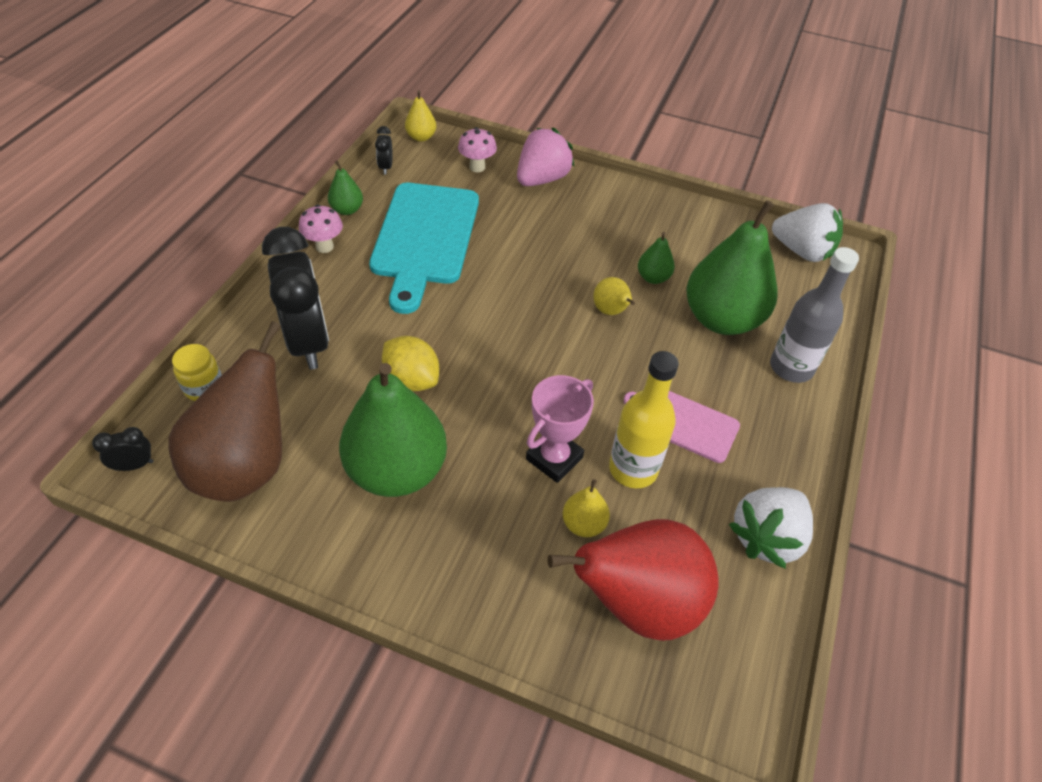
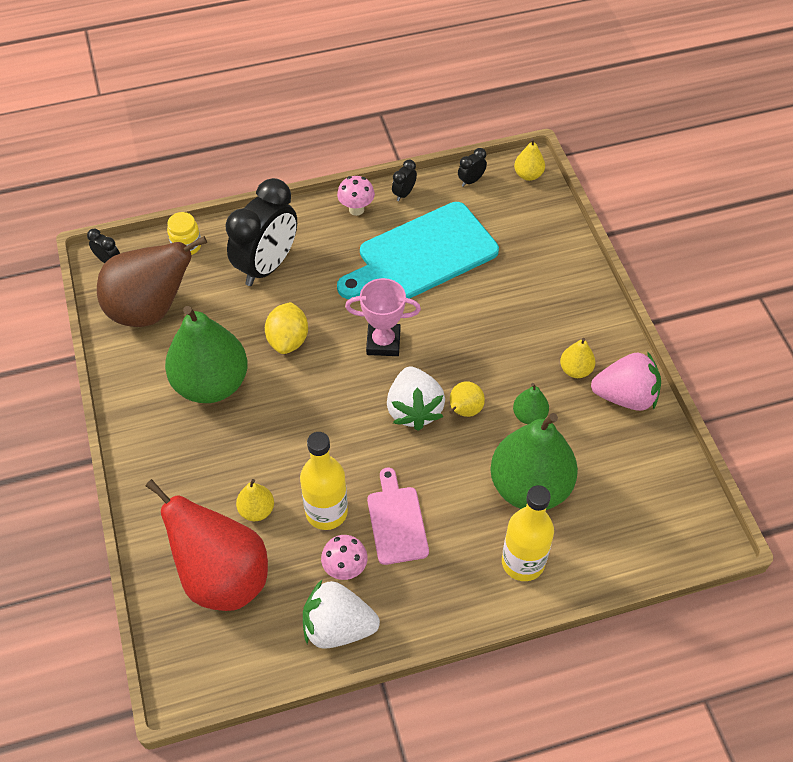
camera: 55 degrees right, 5 degrees up
(347, 210) = (404, 194): green pear -> black clock
(477, 167) = (533, 230): pink mushroom -> pink mushroom (345, 569)
(542, 179) = (565, 277): pink strawberry -> pink strawberry (625, 396)
(554, 458) = (295, 461): pink trophy -> pink trophy (383, 342)
(635, 227) = (575, 370): none -> yellow pear
(791, 367) = (523, 562): grey bottle -> yellow bottle
(802, 251) = (677, 502): white strawberry -> white strawberry (414, 409)

